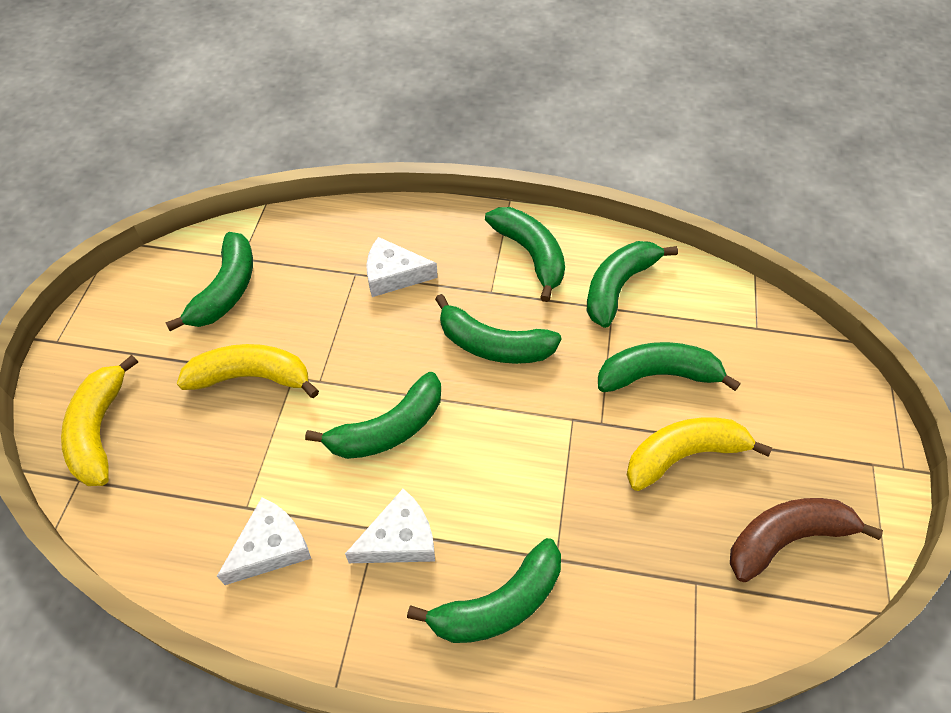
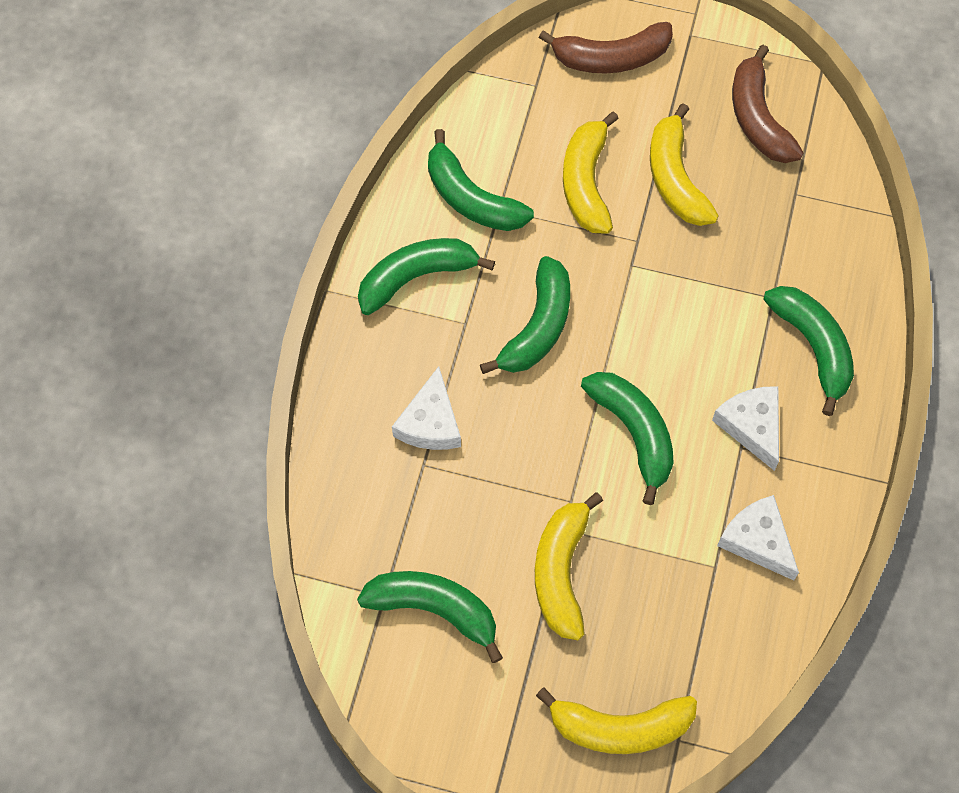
camera: 85 degrees left, 10 degrees up
(657, 375) = (586, 183): green banana -> yellow banana
(813, 389) = (611, 58): none -> brown banana

